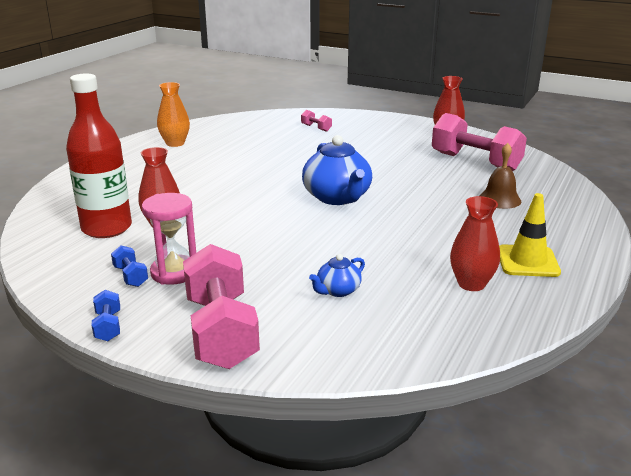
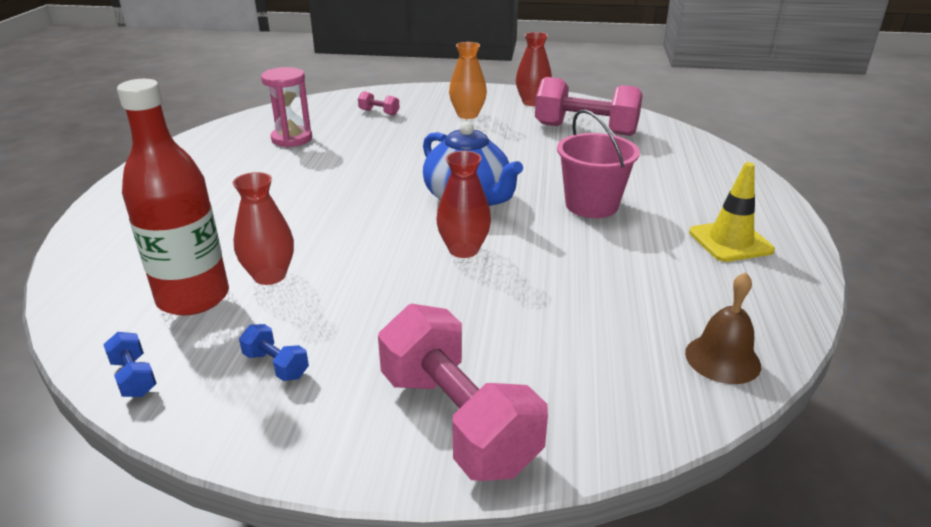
camera: 20 degrees left, 5 degrees up
(108, 326) = (294, 455): blue dumbbell -> blue dumbbell (134, 377)
(174, 272) = (334, 345): pink hourglass -> pink hourglass (292, 139)
(175, 143) = (212, 157): orange vase -> orange vase (467, 115)
(337, 290) = (559, 325): blue teapot -> none
(432, 217) = (591, 205): none -> pink bucket
(471, 284) = (697, 282): red vase -> red vase (463, 250)
(499, 199) = (644, 171): brown bell -> brown bell (722, 359)

